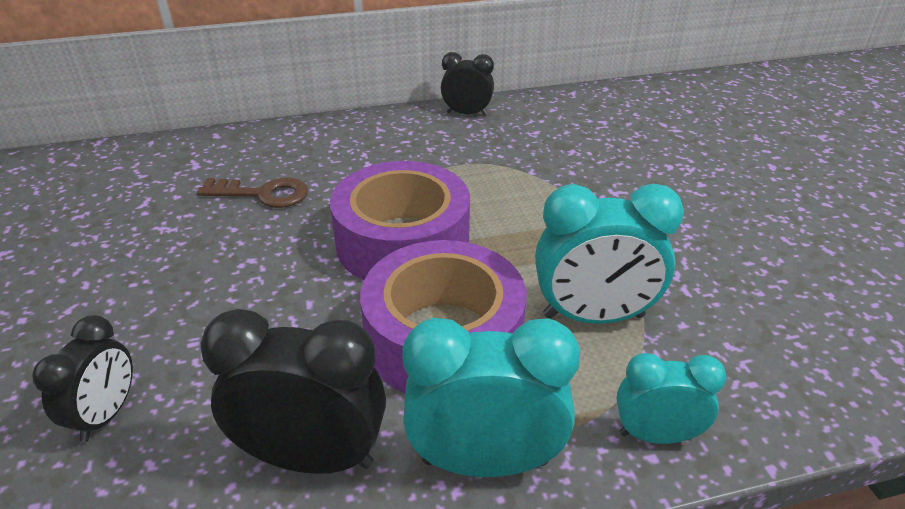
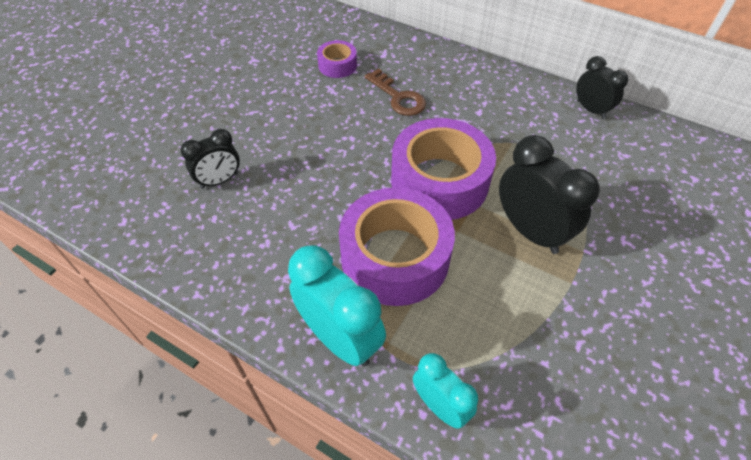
camera: 45 degrees right, 15 degrees up
(145, 201) = (337, 65): none -> purple tape
(312, 457) = (272, 269): black clock -> black clock (530, 231)
(593, 316) = (494, 312): turquoise clock -> none

